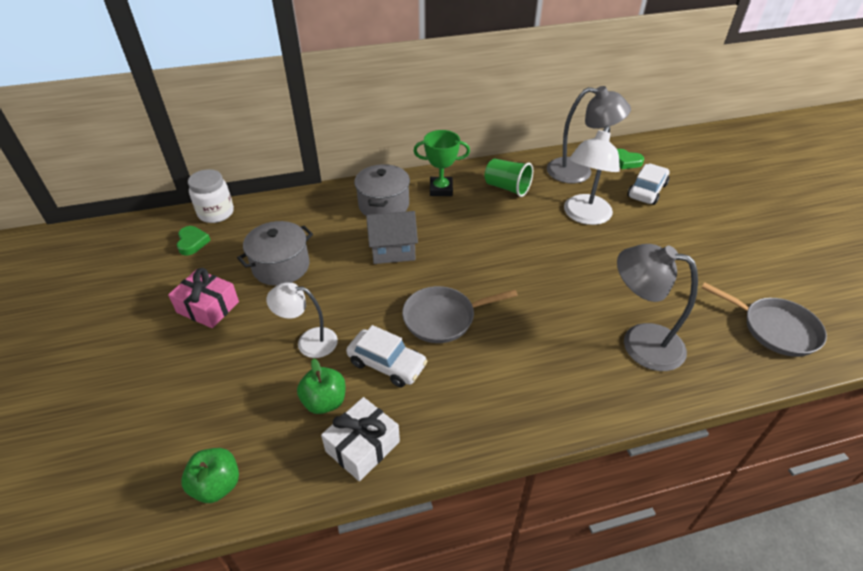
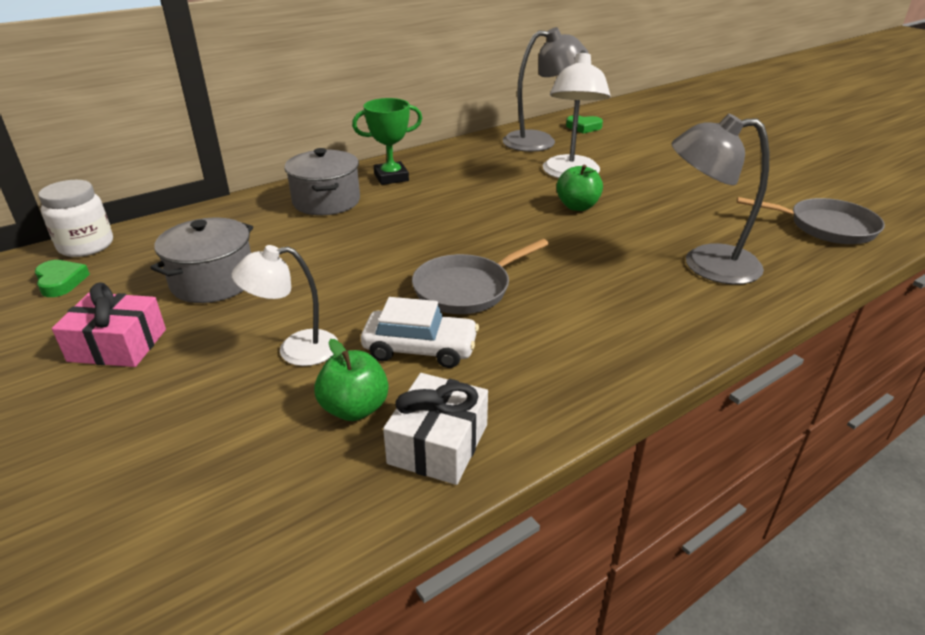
camera: 20 degrees left, 10 degrees down
(217, 485) = (232, 555): green apple -> green apple (577, 206)
(393, 250) = (362, 239): grey house -> none
(507, 188) = (469, 165): green cup -> none
(646, 190) = (621, 145): white car -> none

